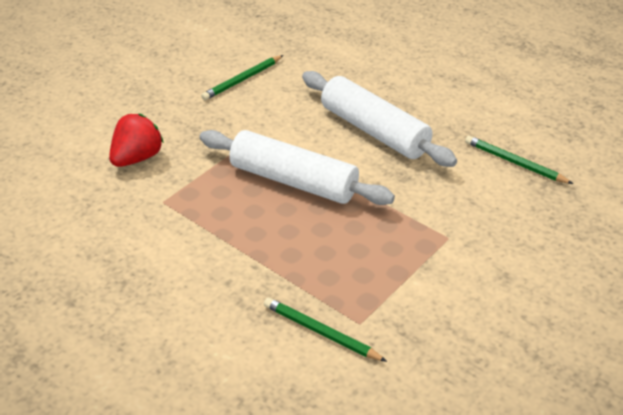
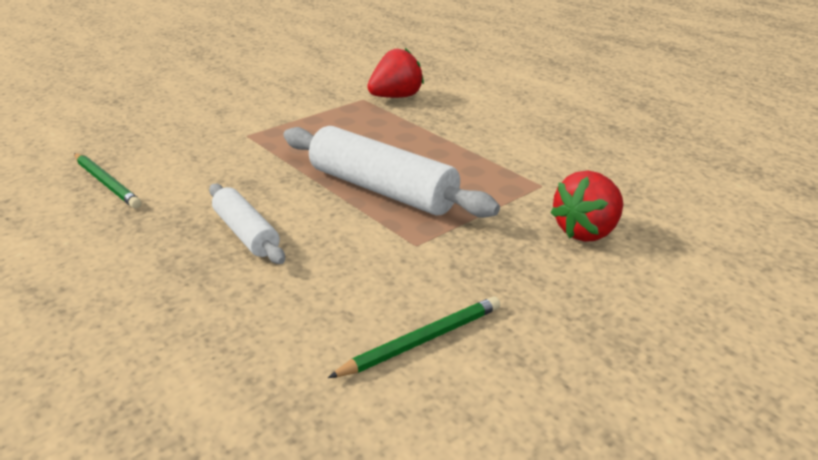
camera: 170 degrees left, 10 degrees down
(321, 332) = (396, 97): green pencil -> red strawberry
(374, 131) = (246, 233): white rolling pin -> white rolling pin, size x0.58

